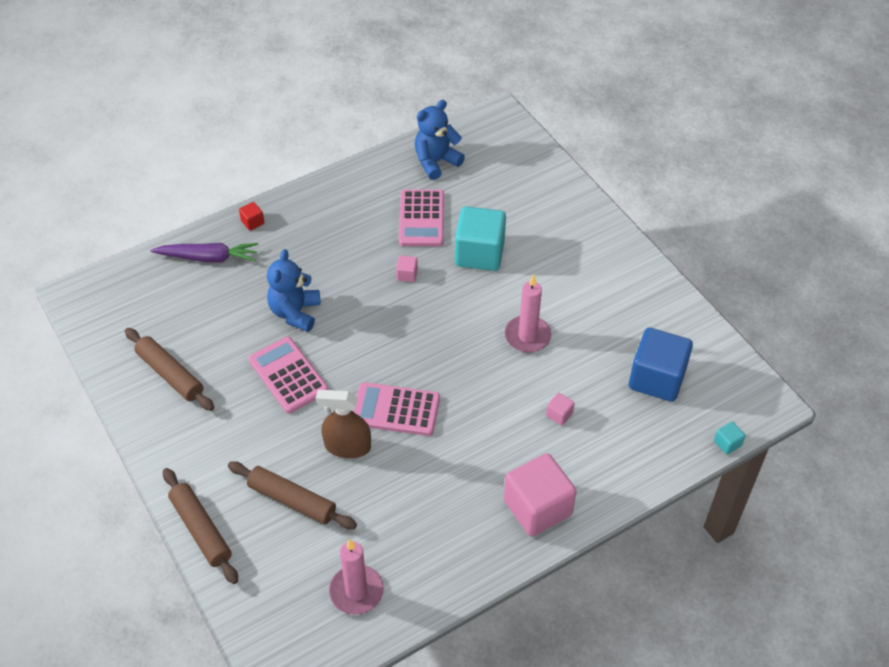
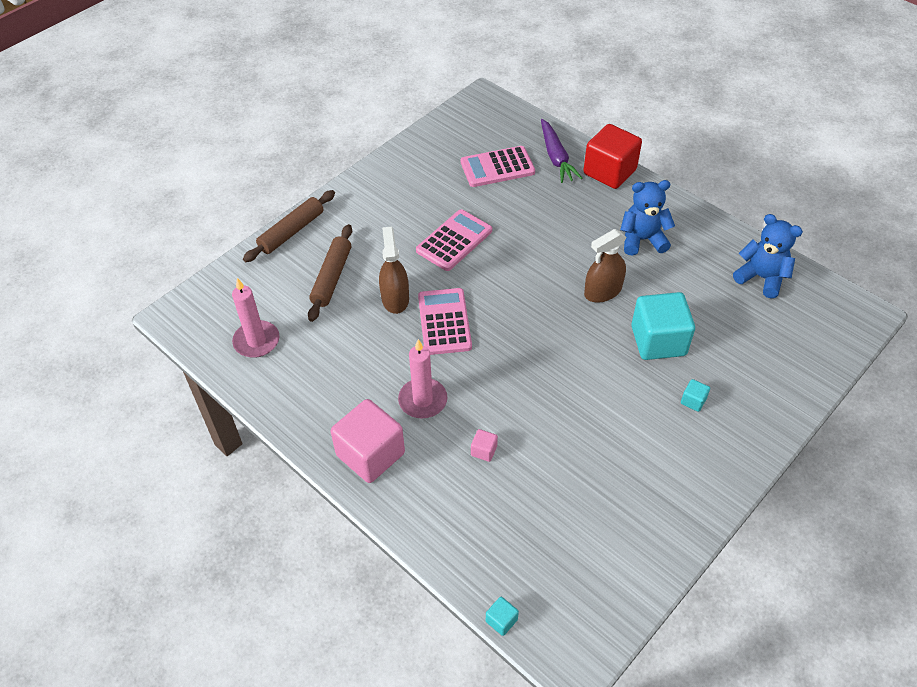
camera: 75 degrees right, 0 degrees up
(170, 374) = (428, 171): brown rolling pin -> none
(252, 222) = (609, 172): red cube -> red cube, size x2.41
(295, 312) = (522, 227): blue teddy bear -> blue teddy bear (642, 240)
(407, 275) = (603, 291): pink cube -> brown spray bottle
(421, 219) = (679, 285): pink calculator -> pink calculator (497, 167)
(527, 336) = (570, 403): pink candle -> pink candle (423, 400)
(551, 251) = (693, 401): none -> turquoise cube
(657, 378) = (563, 533): blue cube -> none

